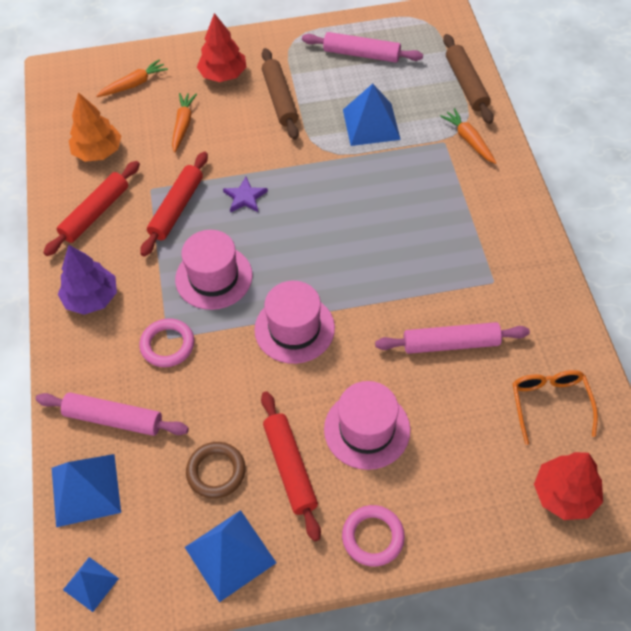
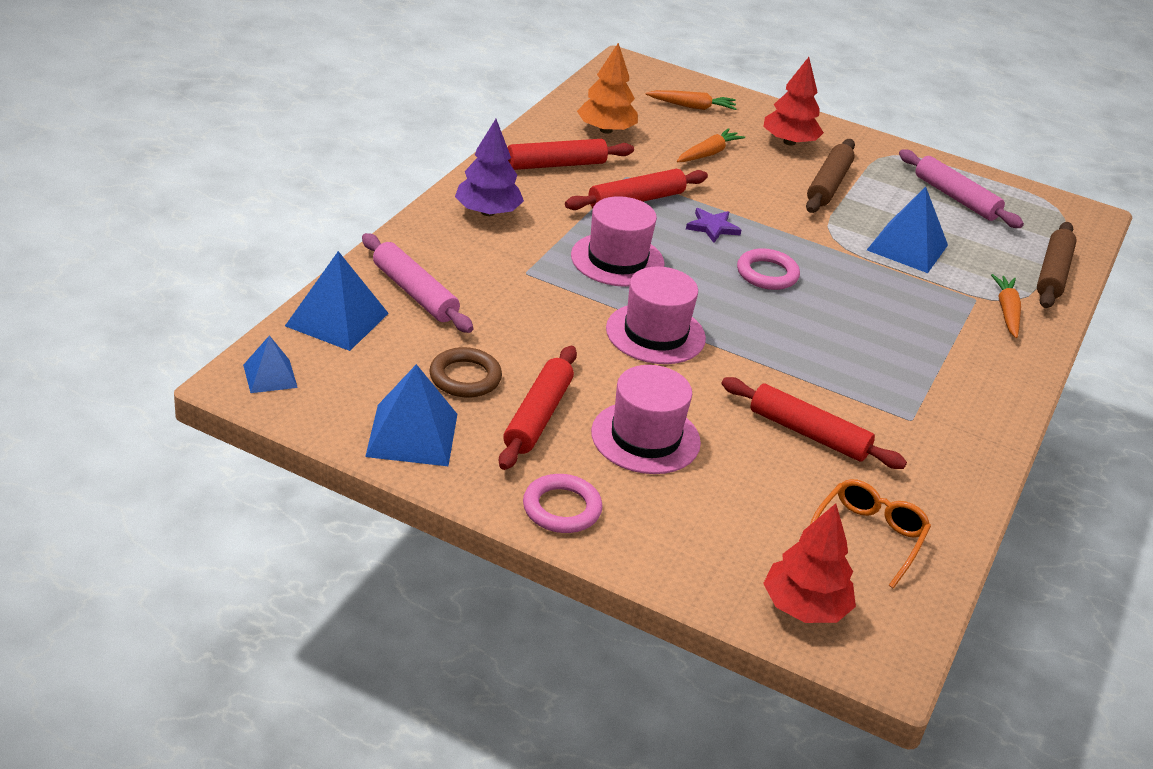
camera: 30 degrees right, 20 degrees down
(167, 345) = (520, 277): pink ring -> pink ring (767, 274)
(451, 343) = (808, 433): pink rolling pin -> red rolling pin

